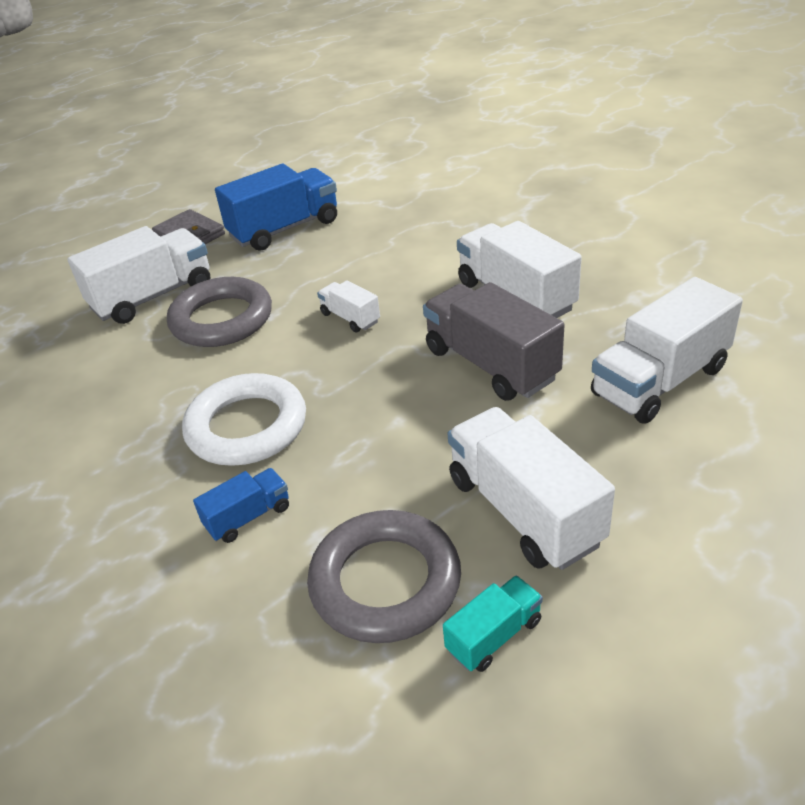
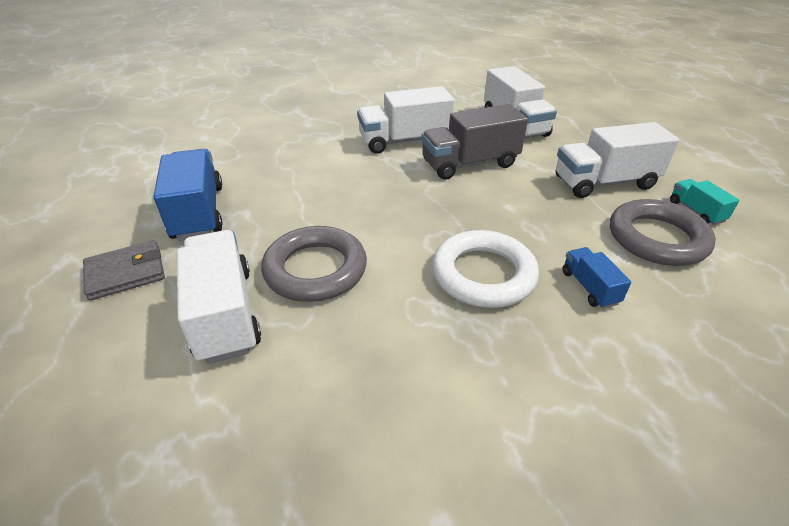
camera: 75 degrees left, 0 degrees up
(350, 318) = (374, 203): white truck -> none

